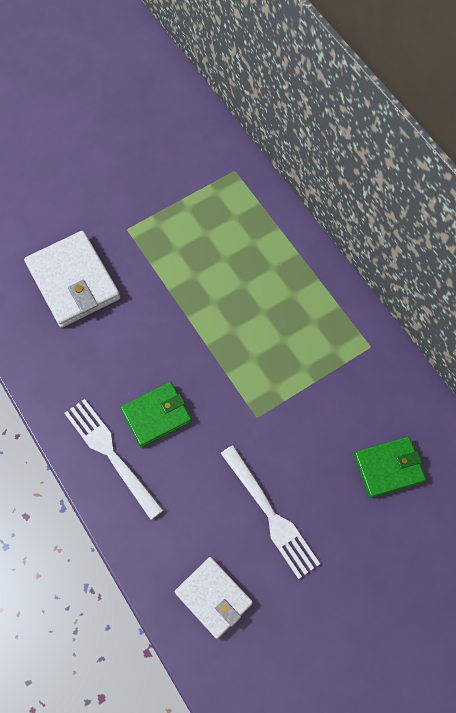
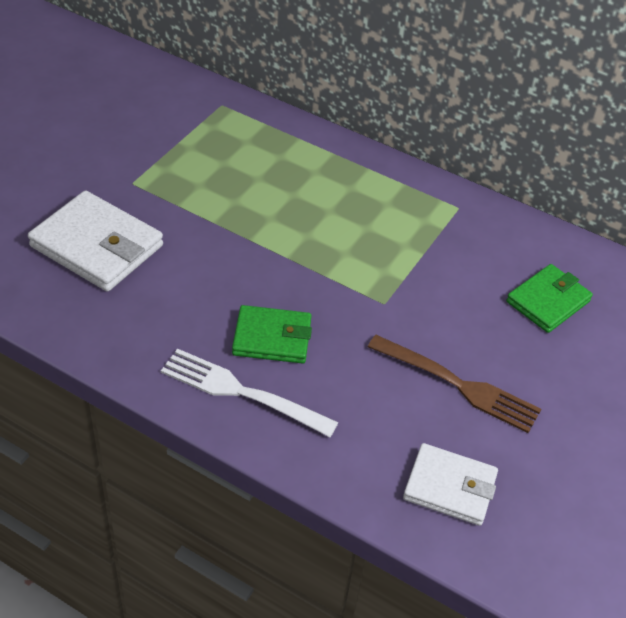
camera: 30 degrees left, 20 degrees down
(156, 415) = (272, 338): green wallet -> green wallet turned 60 degrees clockwise
(270, 514) = (458, 385): white fork -> brown fork

